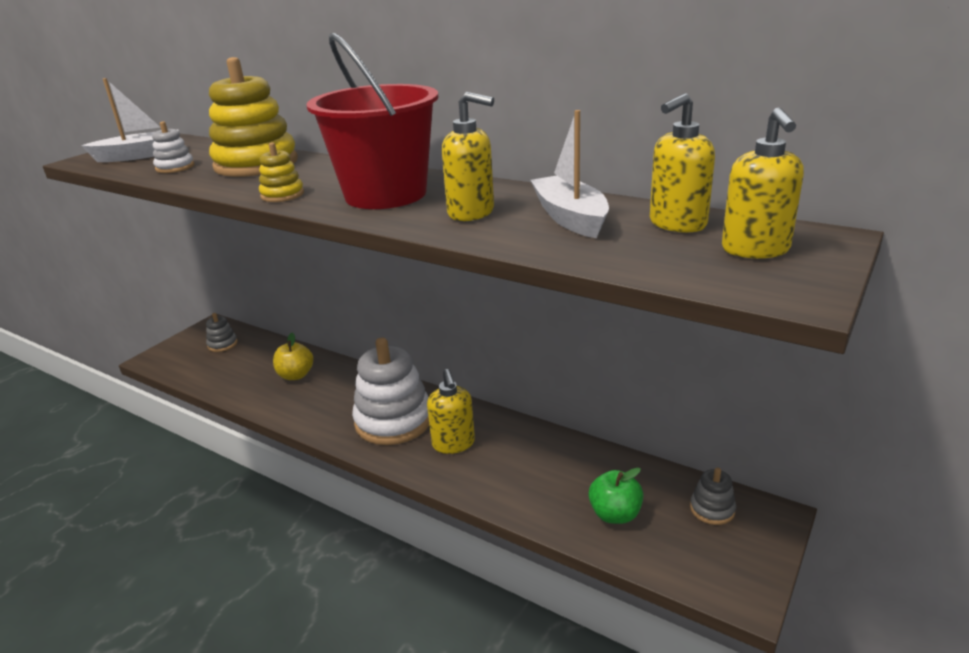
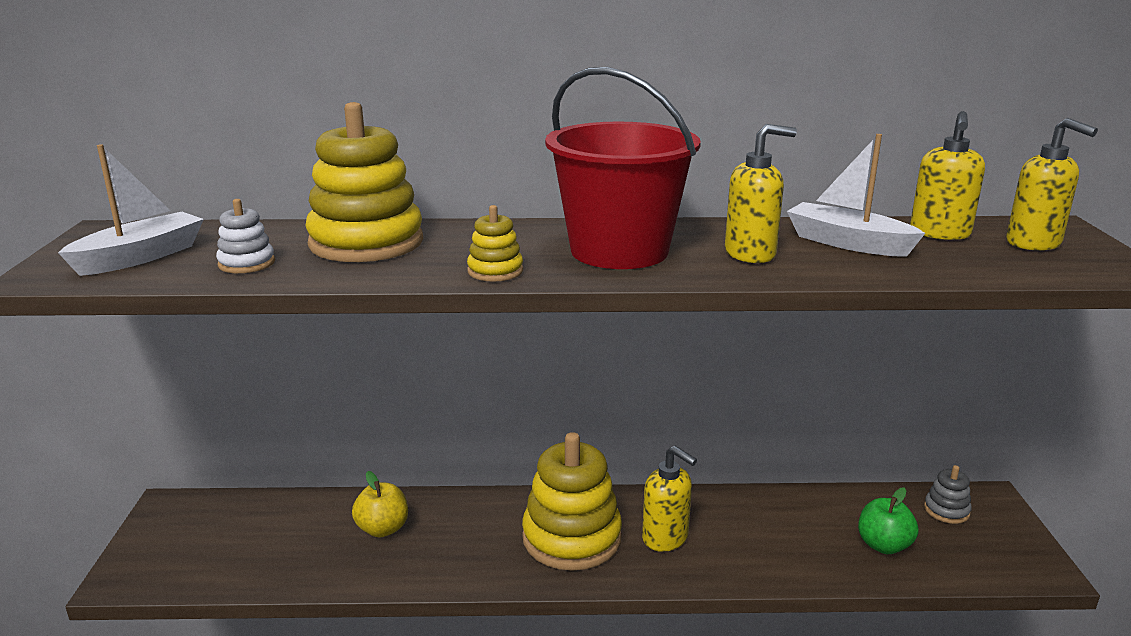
camera: 35 degrees left, 5 degrees down
(222, 344) = (218, 524): grey stacking toy -> none
(393, 421) = (572, 538): white stacking toy -> yellow stacking toy

